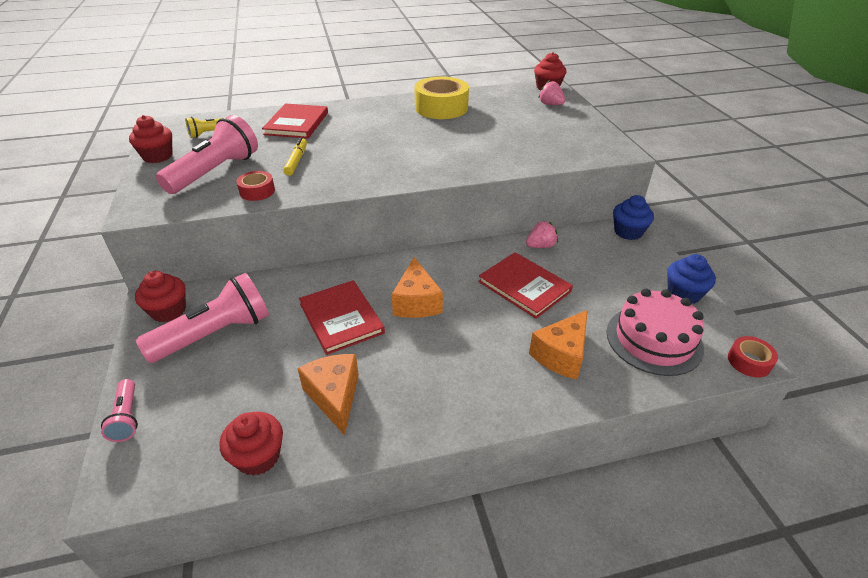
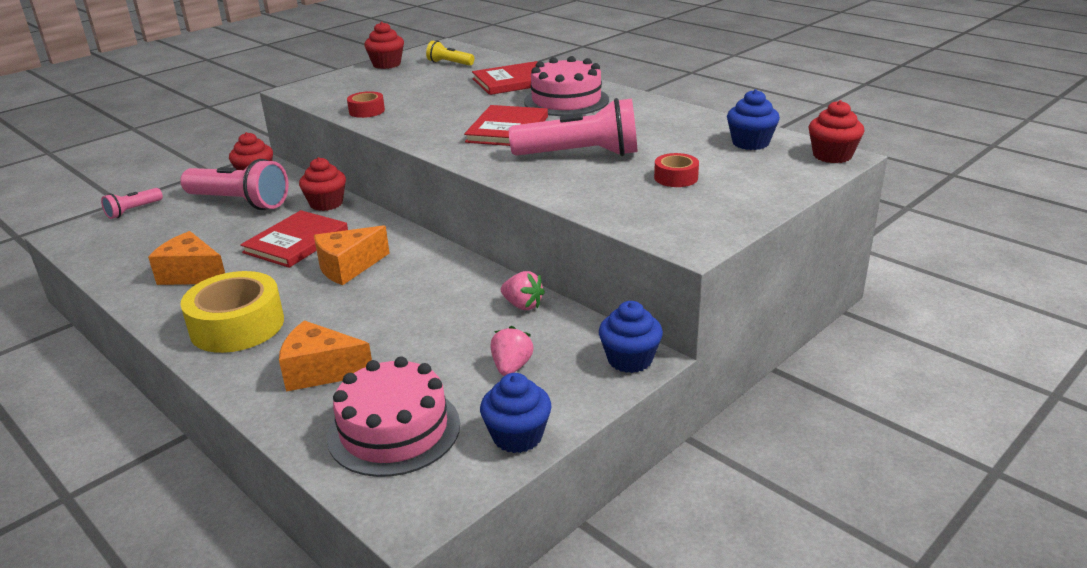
camera: 60 degrees right, 10 degrees down
(215, 172) = (383, 88): pink flashlight -> pink flashlight (580, 154)
(258, 456) = (113, 269): red cupcake -> red cupcake (326, 203)
(296, 161) = (438, 105): yellow marker -> none
(334, 397) = (192, 274): orange cheese -> orange cheese turned 105 degrees counterclockwise
(365, 119) = (566, 101): none -> pink cake
(441, 108) = (655, 121): yellow tape -> yellow tape (237, 326)
(507, 97) = (750, 143): none -> blue cupcake
(524, 286) = (427, 317): red book -> red book (507, 129)
(550, 104) = (775, 170): pink strawberry -> pink strawberry (511, 367)
(749, 361) = (403, 520): red tape -> red tape (676, 178)

